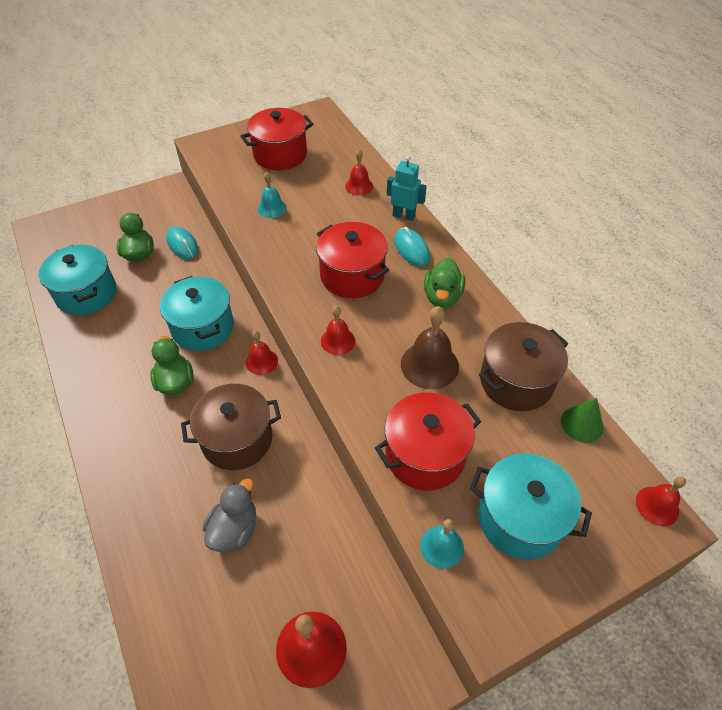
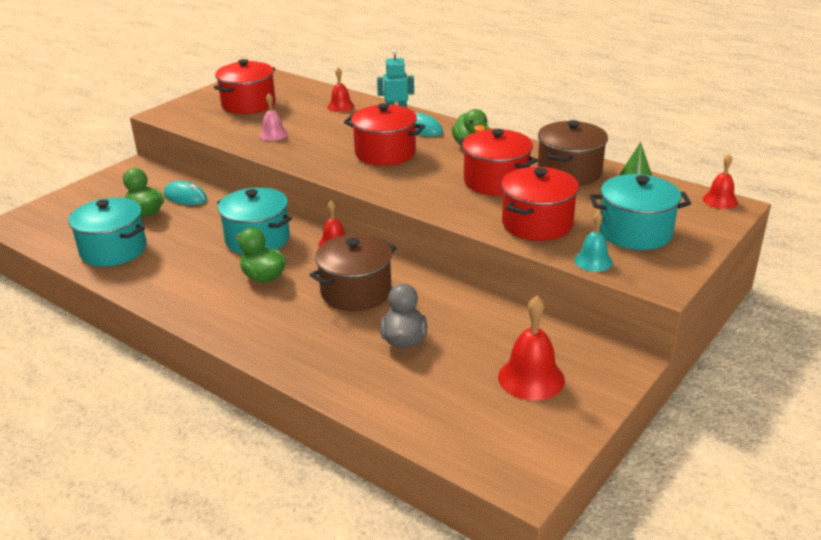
camera: 25 degrees left, 20 degrees down
(272, 208) = (273, 134): turquoise bell -> pink bell
(338, 341) = (408, 188): red bell -> none
(429, 365) = (496, 181): brown bell -> red pot

